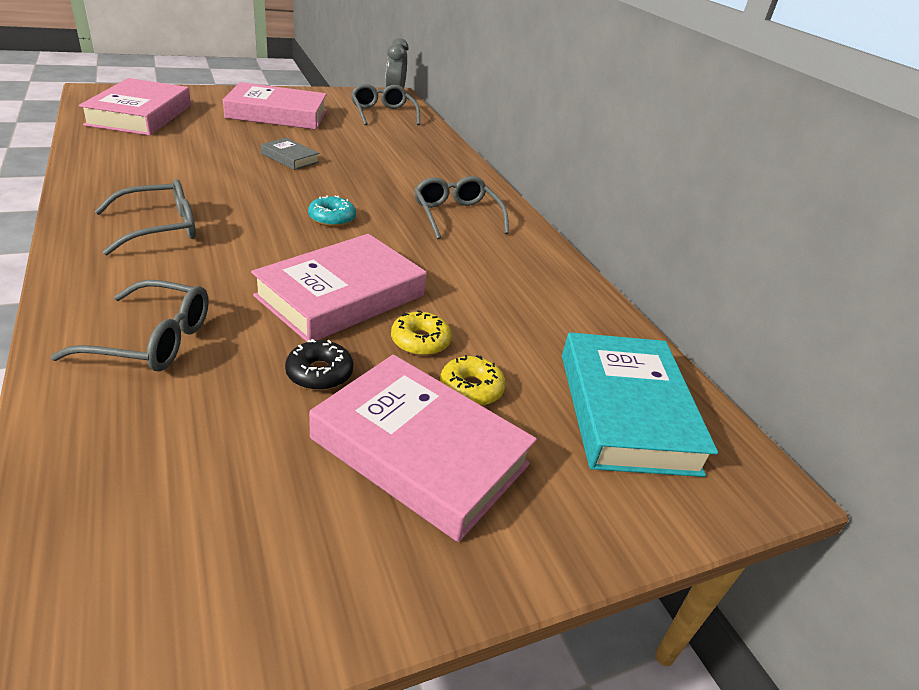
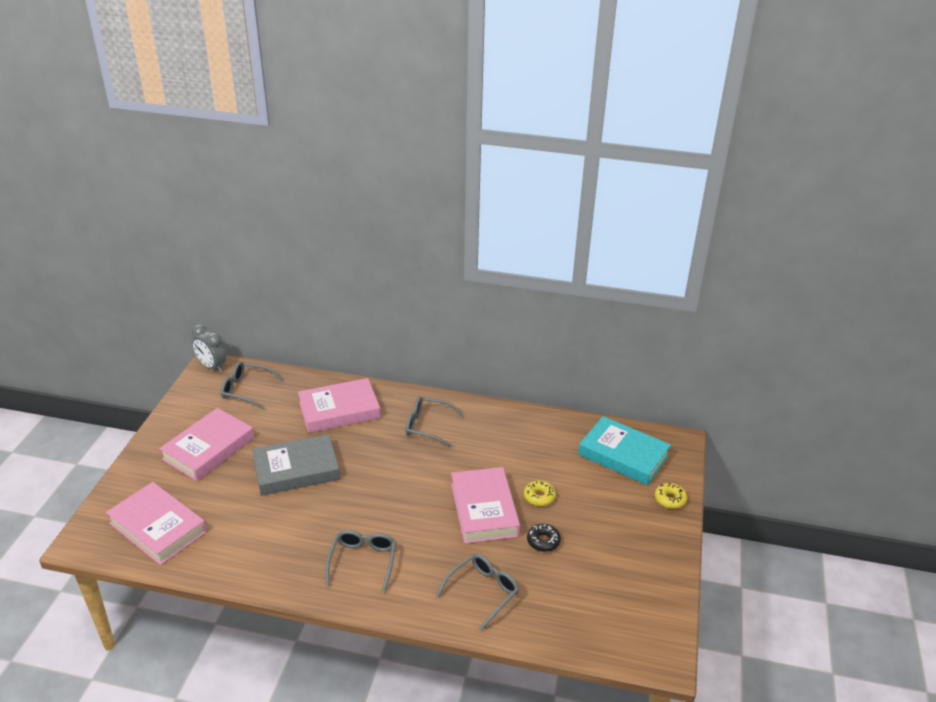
camera: 50 degrees left, 0 degrees up
(290, 158) = (296, 470): grey book -> grey book, size x2.06
(332, 218) = (397, 481): turquoise donut -> none
(420, 451) = (610, 529): pink book -> pink book (339, 410)
(471, 388) = (582, 496): yellow donut -> yellow donut (670, 499)

